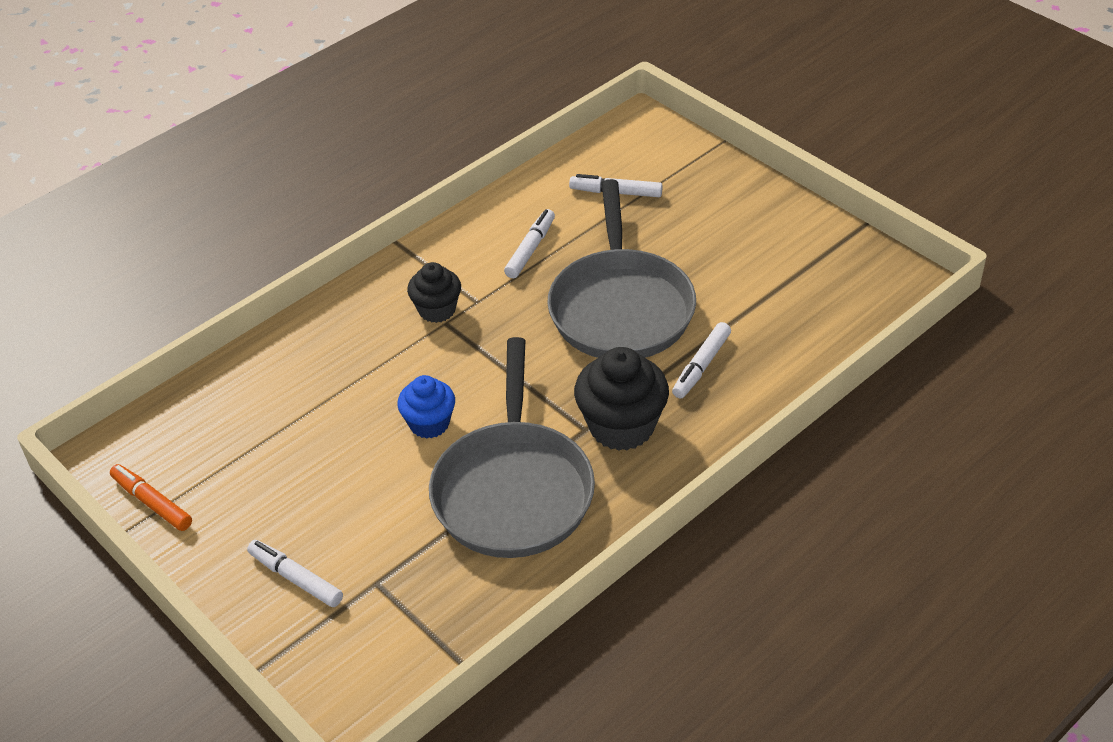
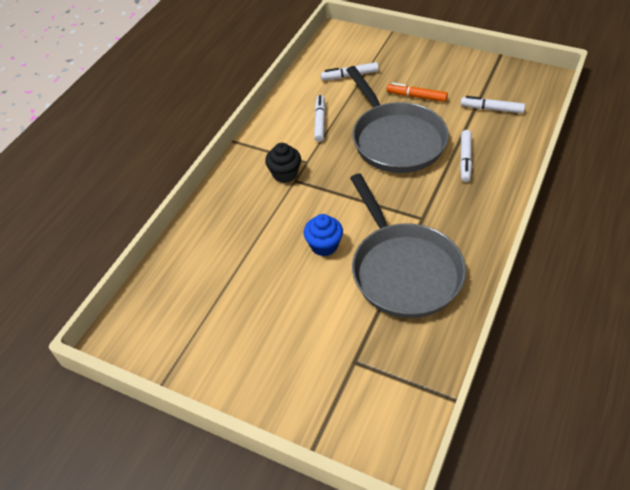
camera: 20 degrees left, 5 degrees up
(152, 503) = (167, 360): orange marker -> orange marker (416, 96)
(296, 578) = (299, 378): white marker -> white marker (491, 109)
(621, 426) = (443, 209): black cupcake -> none

